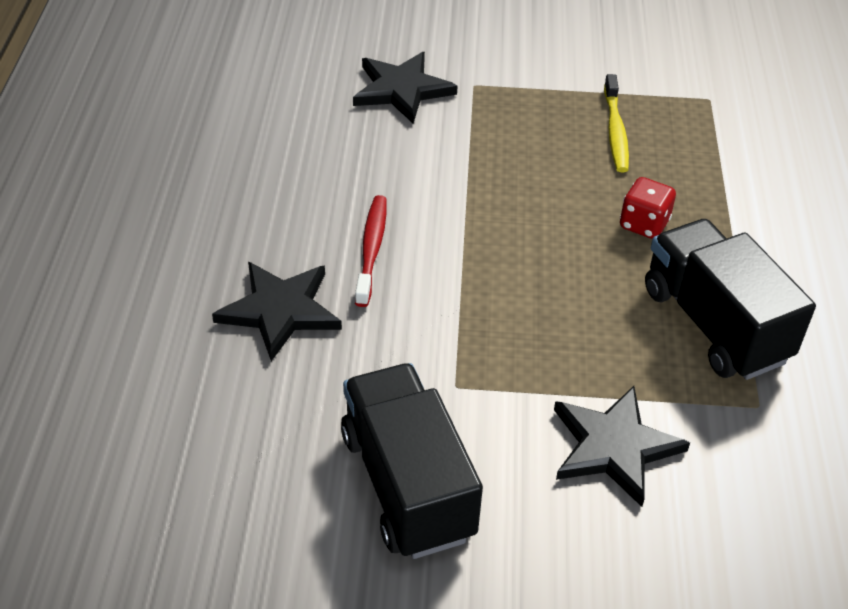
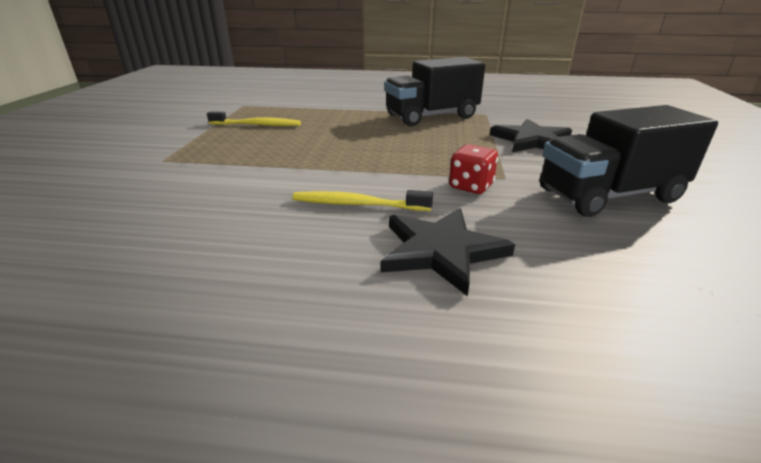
camera: 85 degrees left, 15 degrees down
(371, 249) = (358, 204): red toothbrush -> yellow toothbrush
(402, 89) = (137, 187): black star -> none
(644, 224) = (349, 124): red dice -> red dice (471, 186)

